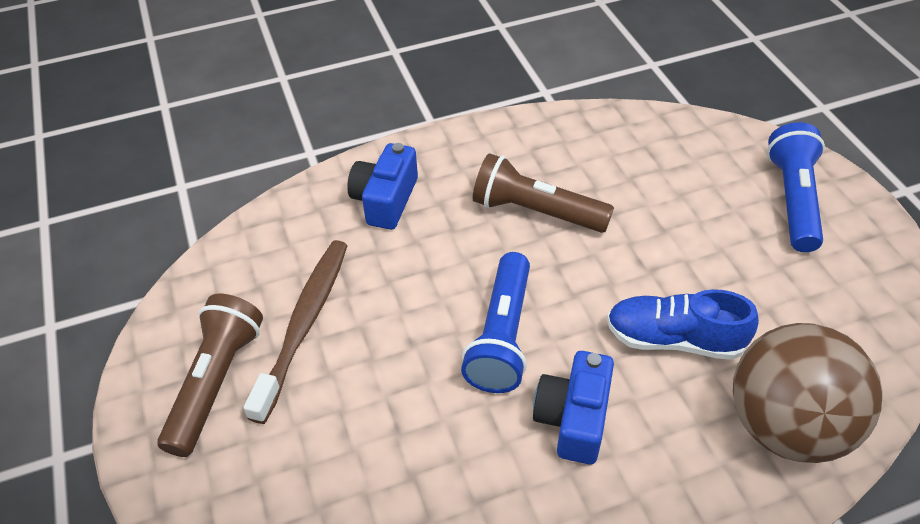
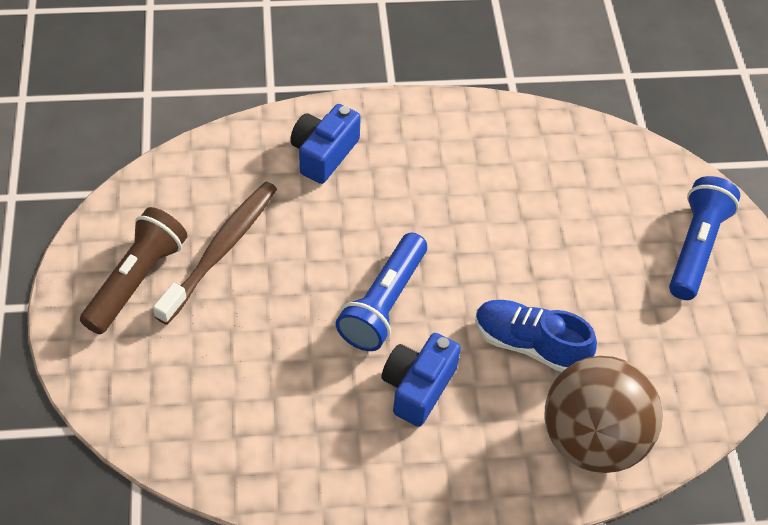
camera: 10 degrees right, 5 degrees up
(536, 211) = (455, 199): brown flashlight -> none

